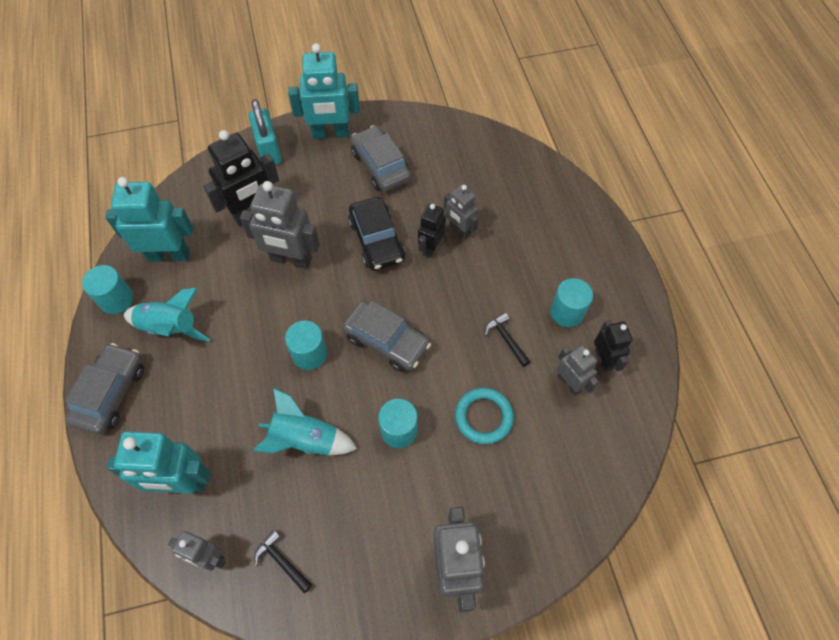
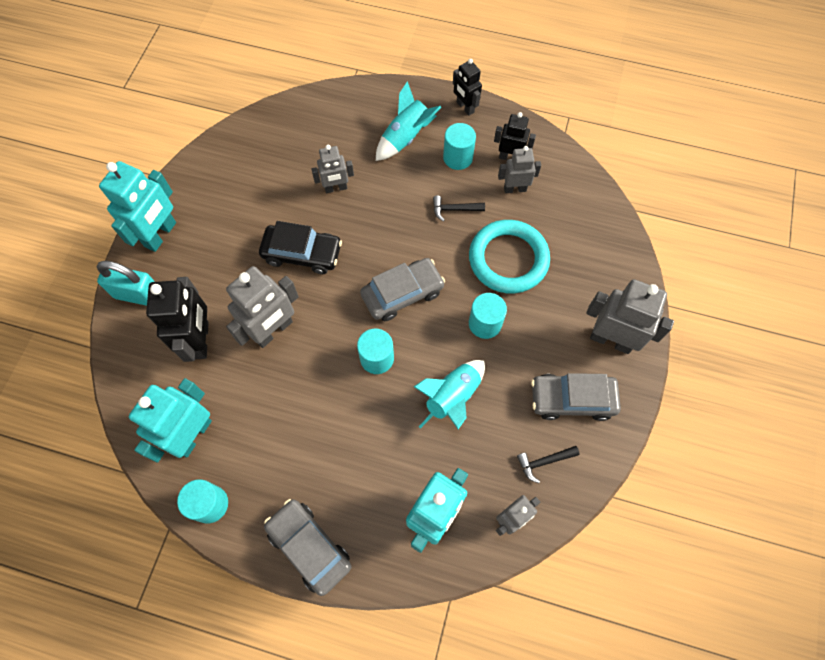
camera: 60 degrees left, 5 degrees up
(170, 327) = (274, 465): turquoise rocket -> turquoise rocket (406, 138)
(381, 166) = (228, 212): grey car -> grey car (572, 399)
(430, 247) = (337, 217): black robot -> black robot (465, 107)
(483, 417) = (508, 259): turquoise ring -> turquoise ring, size x1.59

